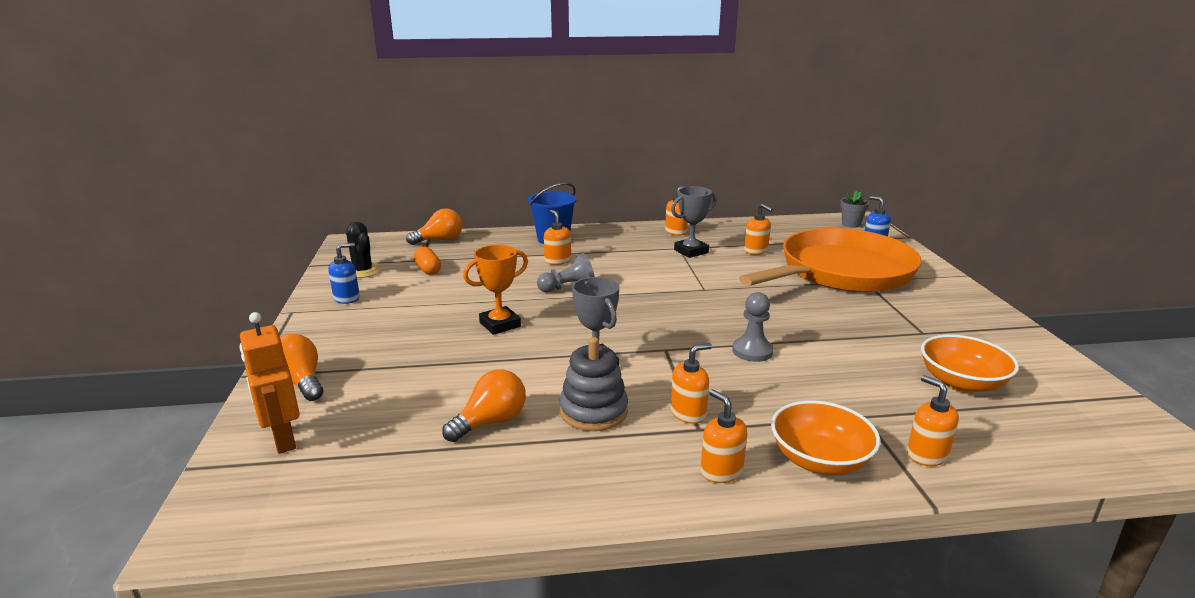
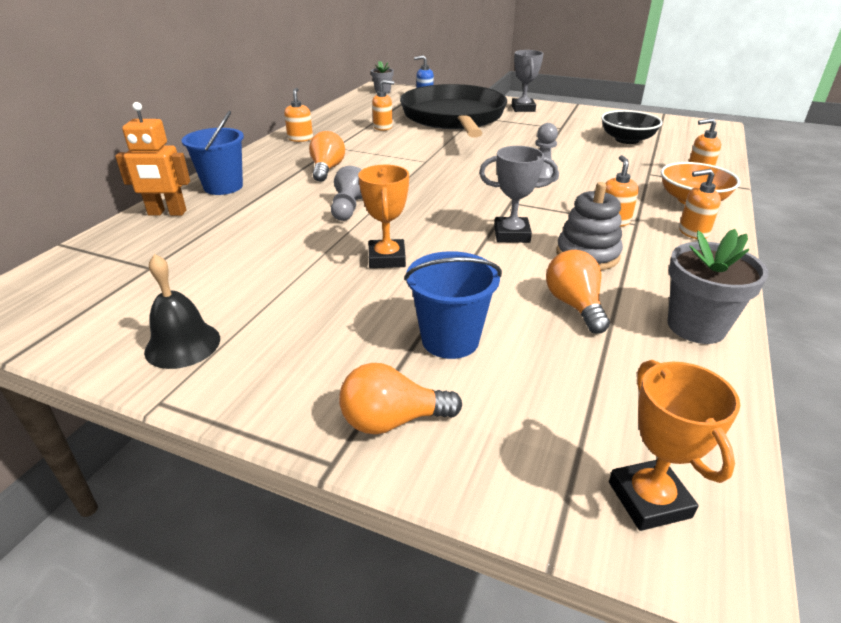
camera: 60 degrees left, 10 degrees up
(248, 499) = (649, 499): none -> orange trophy
(283, 439) = (528, 453): orange robot -> orange robot (167, 213)
(347, 298) = (182, 344): blue soap dispenser -> black bell
(363, 271) = (111, 317): black cactus -> none
(402, 378) = (450, 340): none -> blue bucket
(428, 269) = (185, 270): orange capsule -> none
(440, 240) = (107, 245): orange light bulb -> orange light bulb (327, 169)
(501, 496) = (696, 326): none -> grey flower pot
(557, 261) = (281, 198): orange soap dispenser -> none
(691, 251) = (349, 145): grey trophy -> grey trophy (523, 108)
(841, 272) = (453, 117): orange pan -> black pan
(961, 383) = (627, 140): orange bowl -> black bowl

